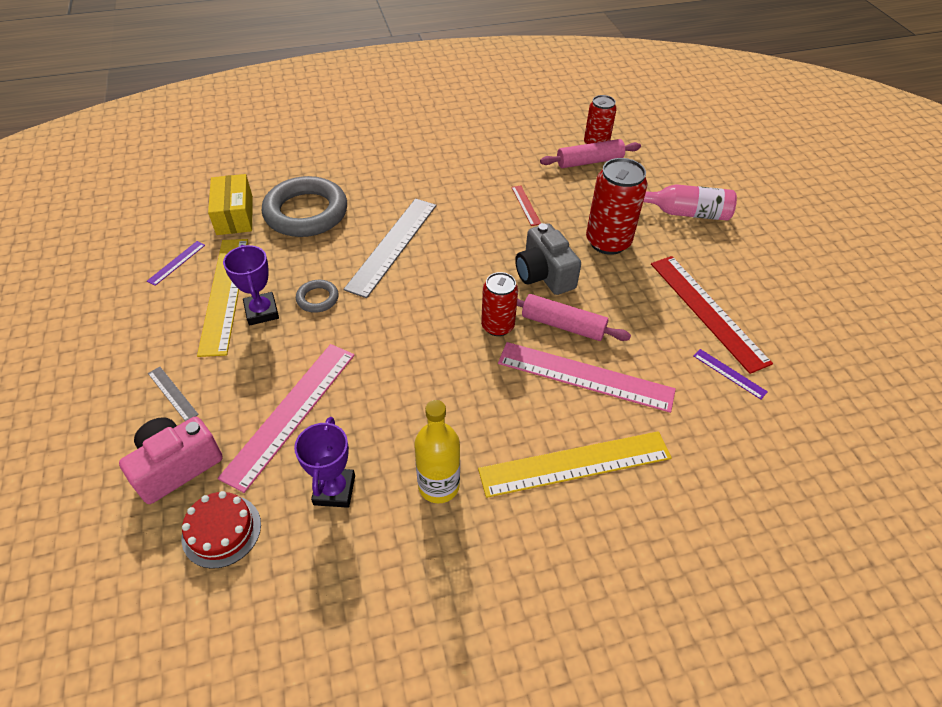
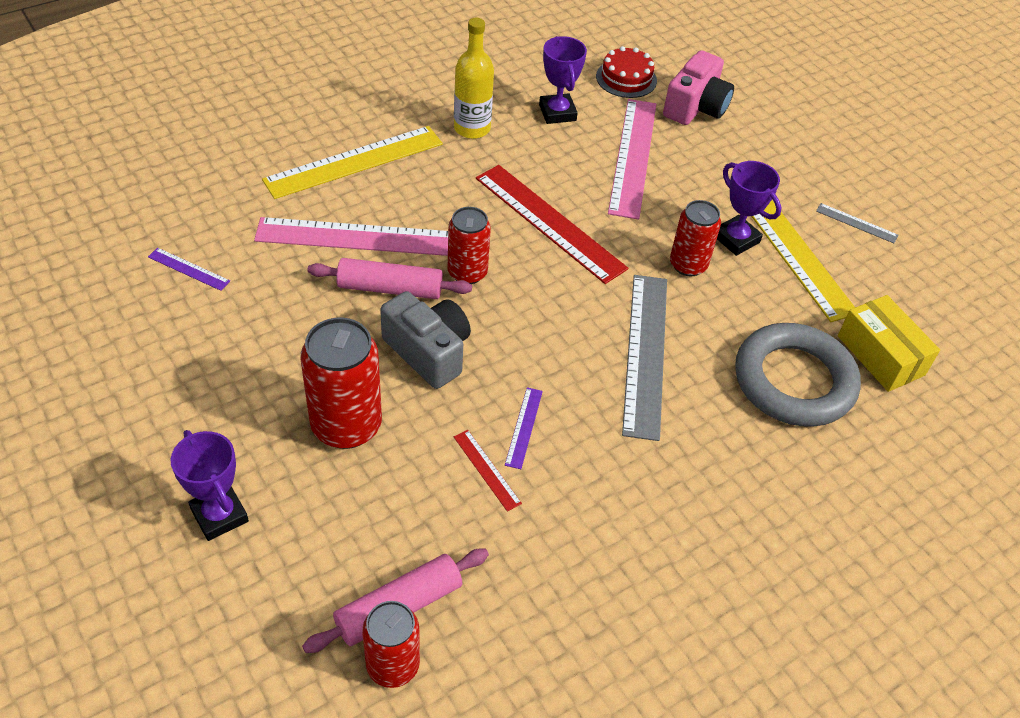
camera: 160 degrees right, 0 degrees up
(172, 393) = (750, 153): grey ruler -> grey ruler (856, 223)
(176, 263) = (881, 275): purple ruler -> purple ruler (524, 427)
(317, 298) = (688, 265): grey ring -> red can
(685, 213) = (219, 515): pink bottle -> purple trophy
(707, 311) = (205, 342): red ruler -> red ruler (549, 222)

